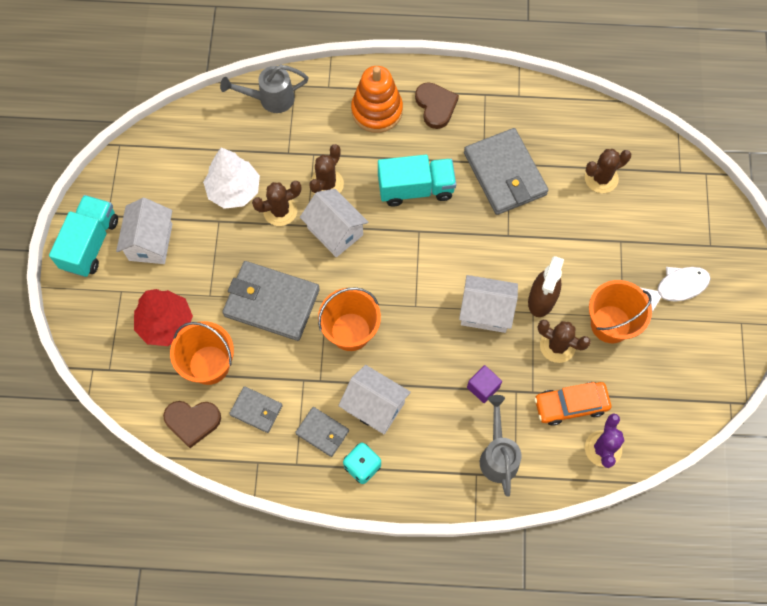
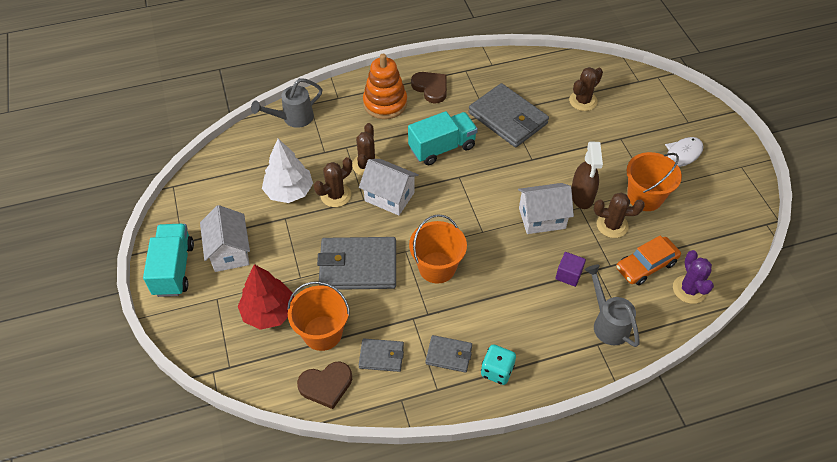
camera: 20 degrees left, 15 degrees down
(374, 406) = (485, 319): white house -> none

